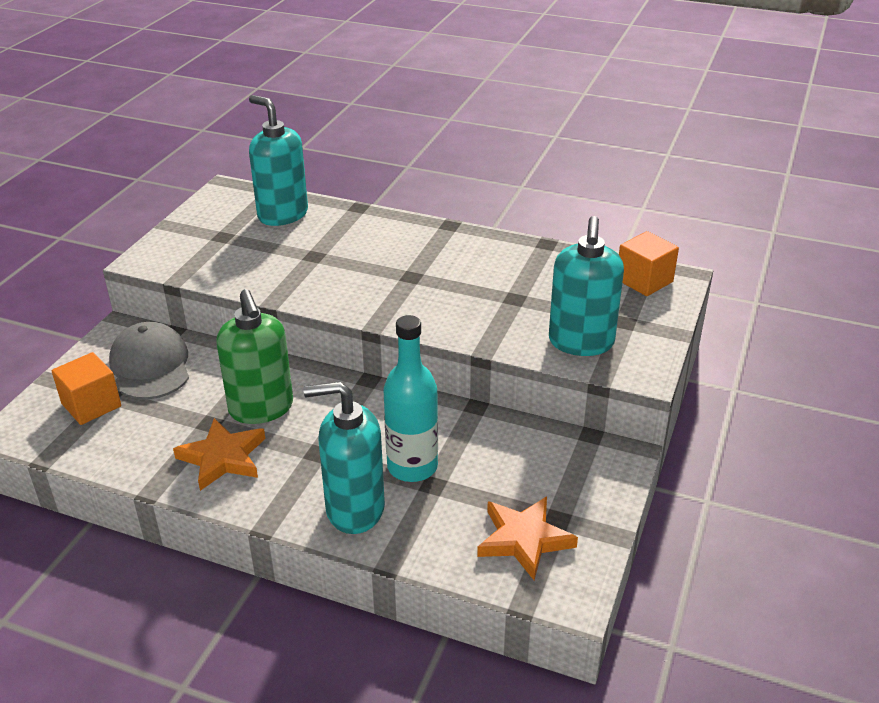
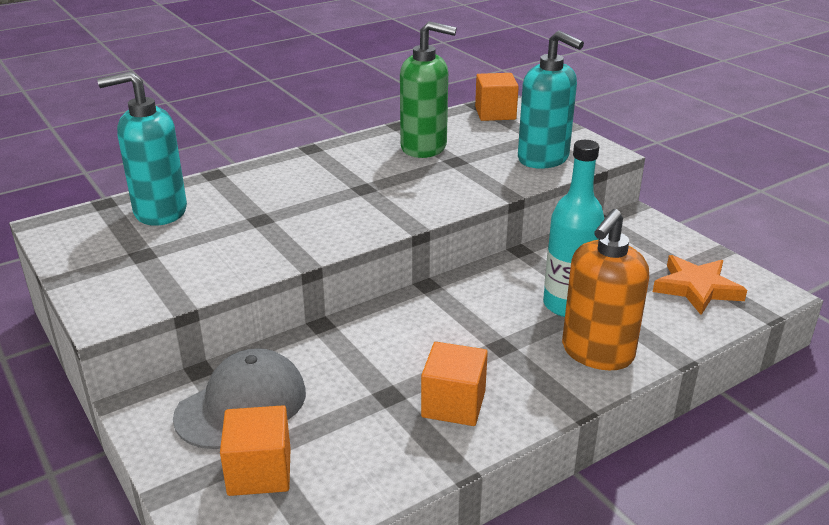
camera: 55 degrees left, 5 degrees down
(151, 366) = (242, 404): grey cap -> grey cap turned 120 degrees clockwise
(222, 458) = (453, 404): orange star -> orange cube
(261, 408) = (402, 356): green soap dispenser -> green soap dispenser (424, 147)
(354, 509) = (597, 353): turquoise soap dispenser -> orange soap dispenser

